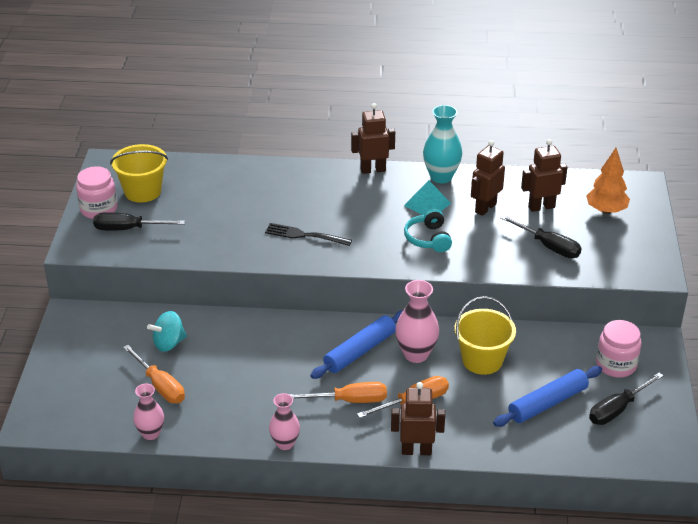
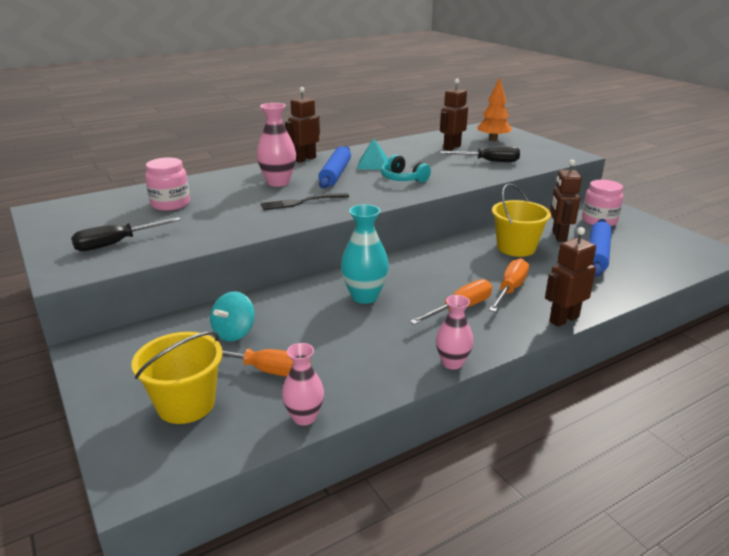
camera: 35 degrees left, 10 degrees down
(99, 209) = (65, 240): pink jar -> pink jar (170, 204)
(143, 191) = (104, 217): yellow bucket -> yellow bucket (186, 404)
(360, 351) = (420, 274): blue rolling pin -> blue rolling pin (335, 174)
(416, 354) = (465, 261): pink vase -> pink vase (278, 182)
(441, 177) = (361, 151): turquoise vase -> turquoise vase (364, 296)
(485, 208) = (416, 156): brown robot -> brown robot (559, 236)
(617, 409) = (642, 241): black screwdriver -> none

